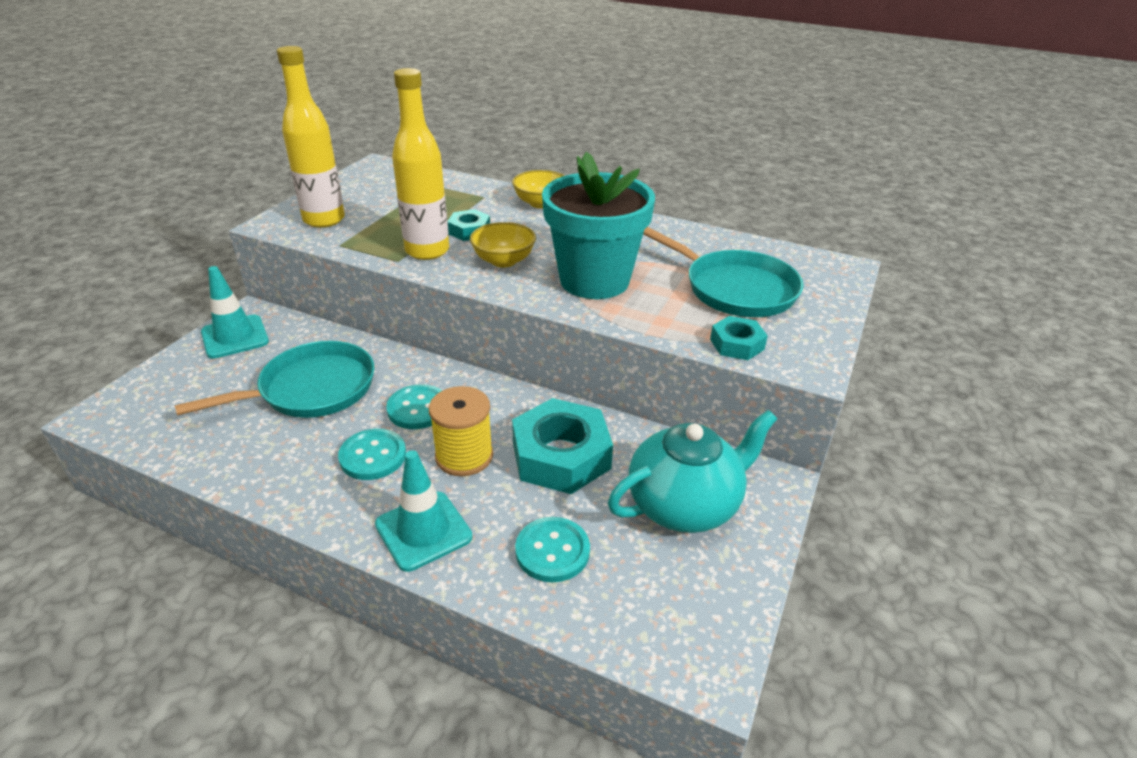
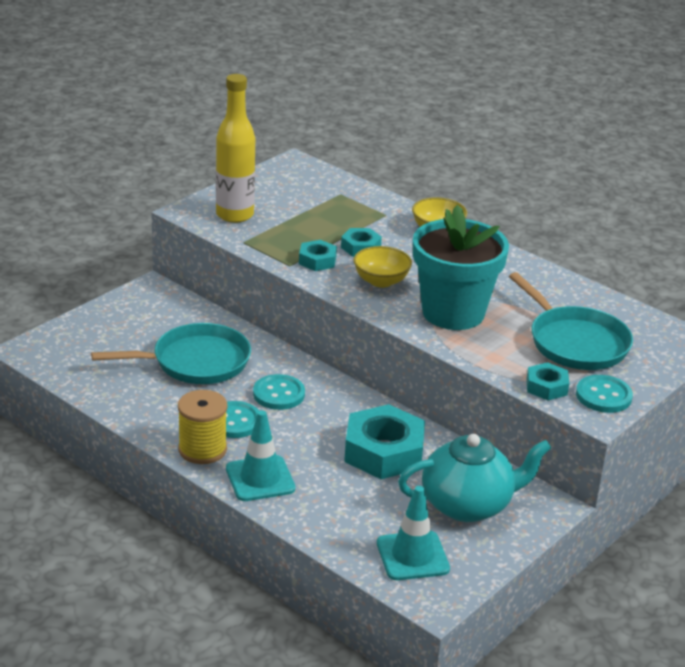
camera: 15 degrees right, 5 degrees down
(235, 337) = (138, 306): turquoise traffic cone -> turquoise traffic cone (412, 556)
(427, 251) = (317, 260): yellow bottle -> turquoise nut
(464, 456) = (306, 436): yellow spool -> yellow spool (202, 449)
(552, 551) = (351, 511): turquoise button -> turquoise button (603, 396)

